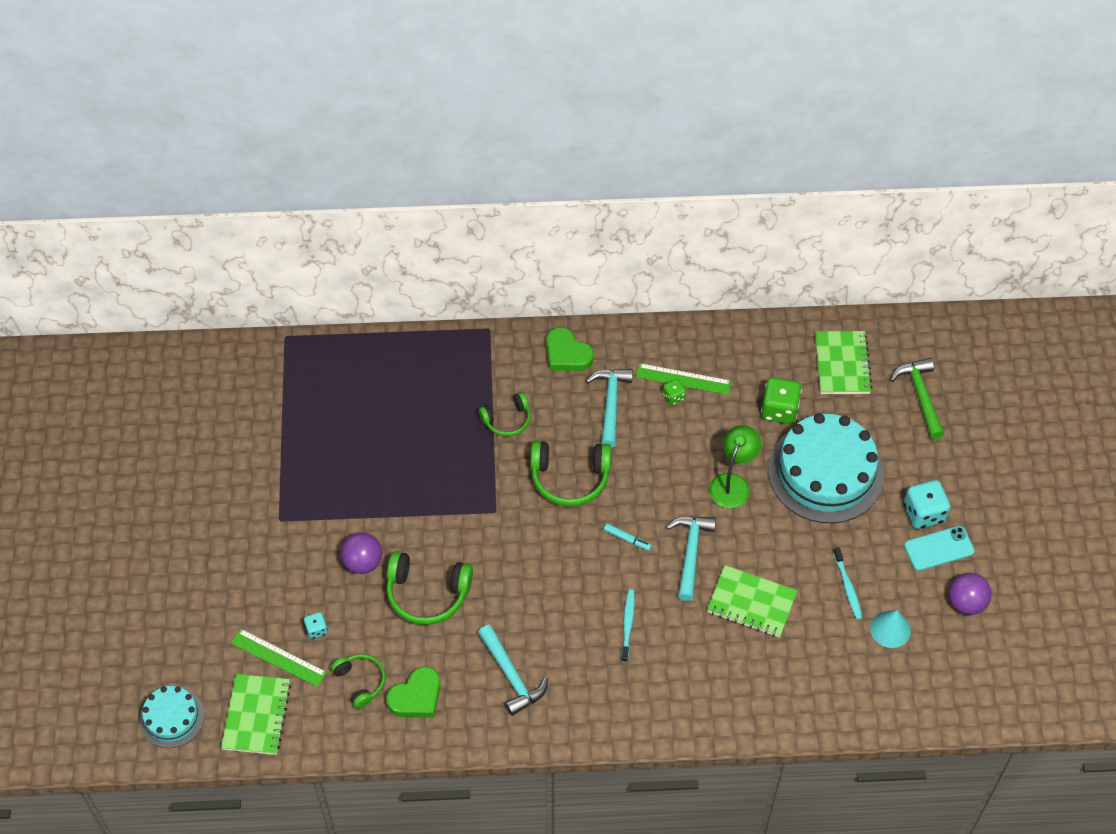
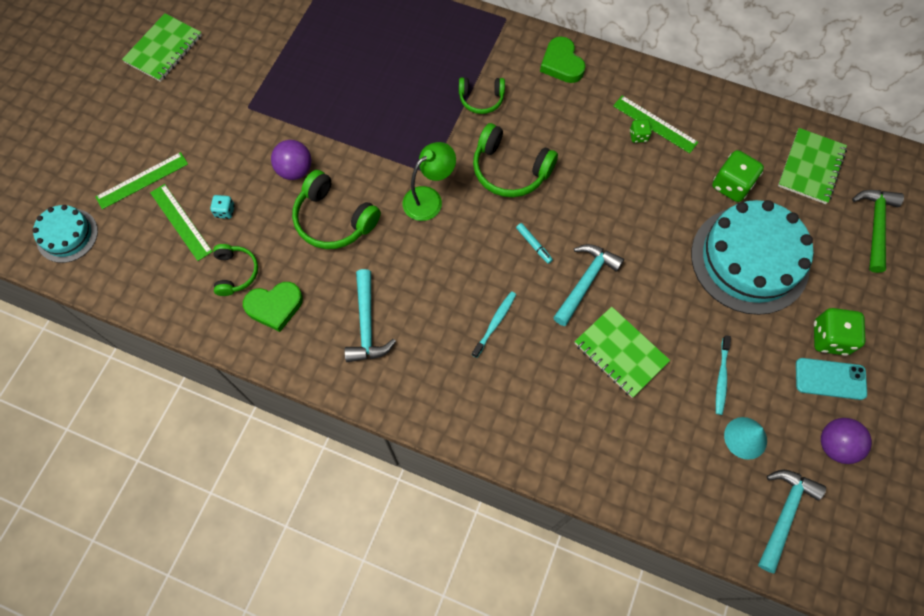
camera: 25 degrees right, 10 degrees up
(215, 635) = (142, 180): none -> green ruler
(256, 715) = (134, 264): green notebook -> green notebook (164, 49)
(611, 403) = (579, 120): turquoise hammer -> turquoise hammer (784, 514)
(732, 483) = (655, 234): green lamp -> green lamp (429, 198)
(924, 513) = (830, 338): turquoise dice -> green dice

